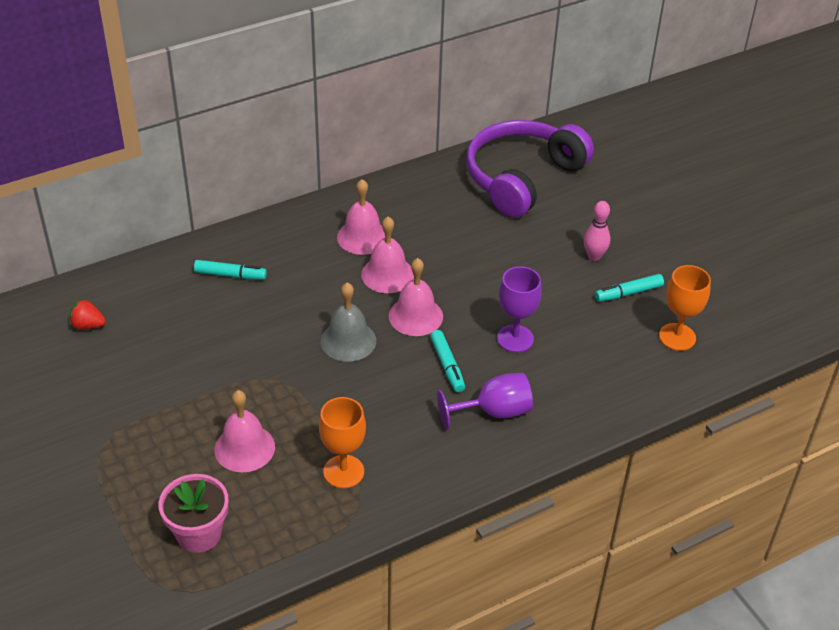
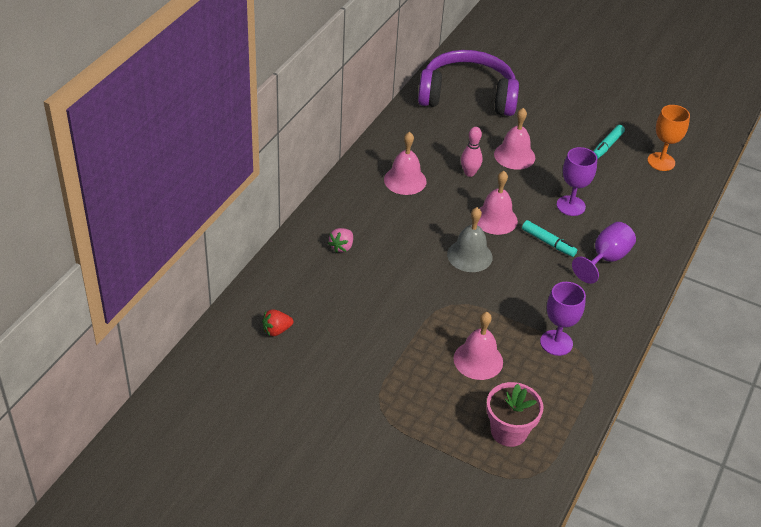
camera: 35 degrees left, 0 degrees up
(230, 275) = (342, 247): turquoise marker -> pink strawberry
(343, 471) = (556, 343): orange goblet -> purple goblet
(387, 274) = (448, 199): pink bell -> pink bell (514, 155)
(522, 178) = (467, 96): purple headphones -> purple headphones turned 90 degrees clockwise
(594, 256) = (564, 131): pink bowling pin -> pink bowling pin (469, 173)

